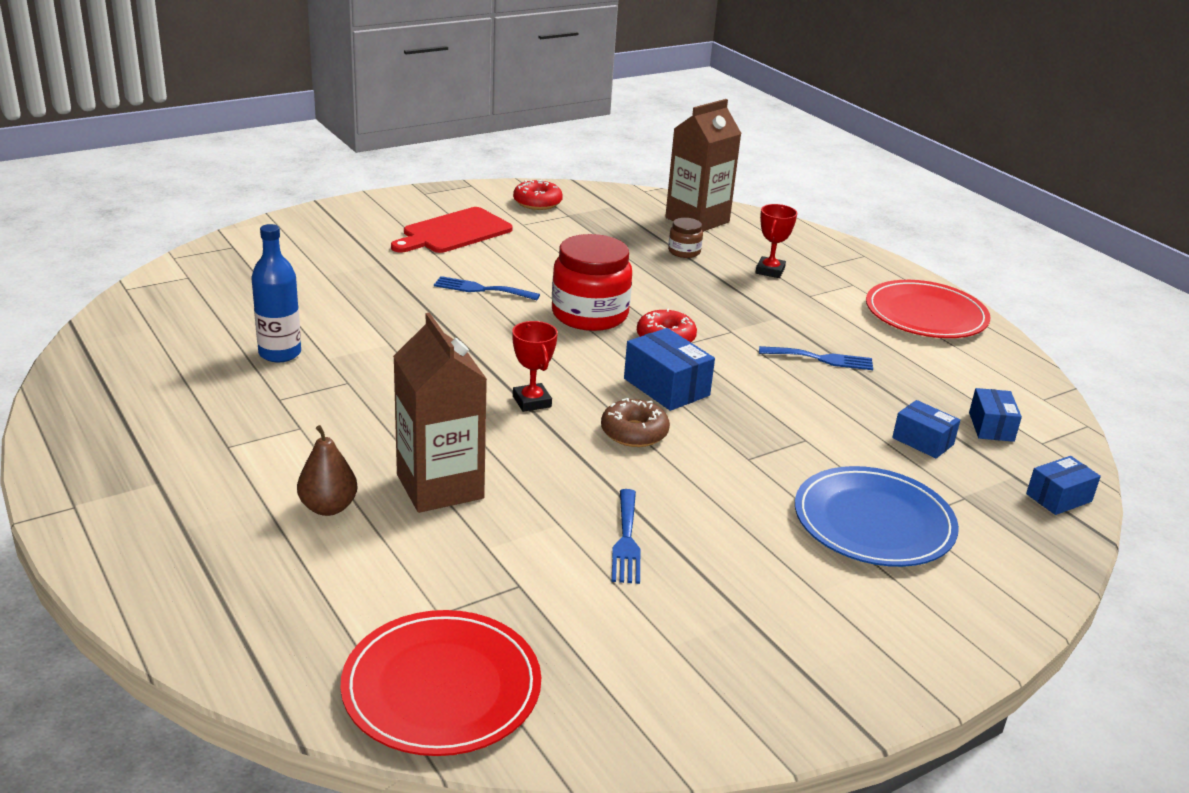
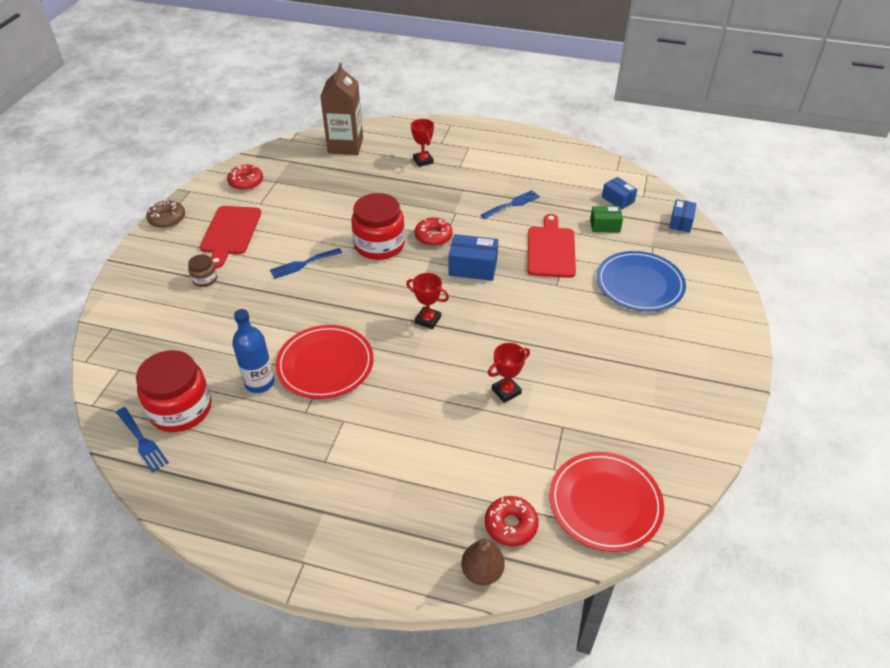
camera: 40 degrees left, 15 degrees up
(183, 332) = (181, 409): none -> red jar
(303, 625) = (511, 525): none -> red donut
(328, 507) = (427, 455): brown pear -> brown pear (482, 572)
(440, 486) = (458, 402): brown carton -> none
(509, 512) = (506, 391): none -> red trophy
(626, 540) = (570, 368): blue fork -> blue fork (142, 441)
(634, 432) = (495, 305): brown donut -> brown donut (167, 219)
(684, 252) = (368, 172): brown jar -> brown jar (205, 279)
(800, 424) = (551, 249): none -> red cutting board
(923, 441) = (605, 226): blue box -> green box
(926, 314) = (519, 148): red plate -> red plate (325, 364)

